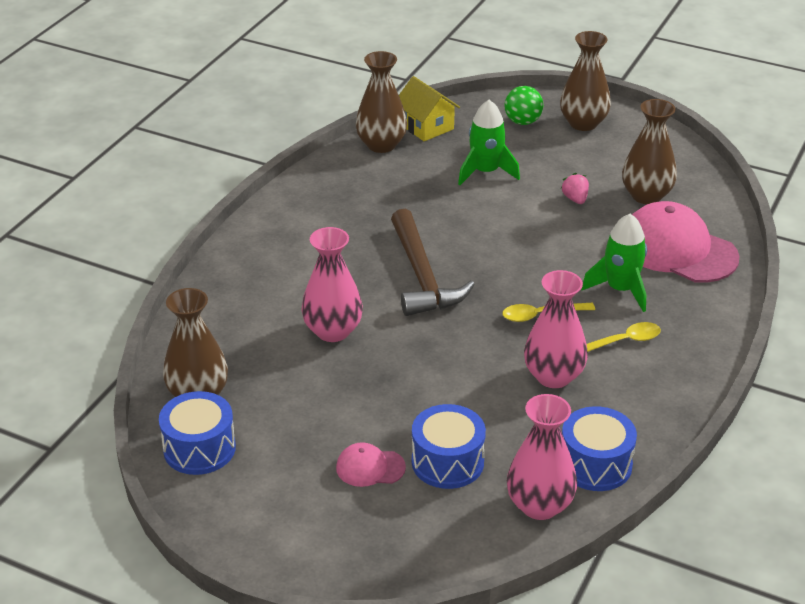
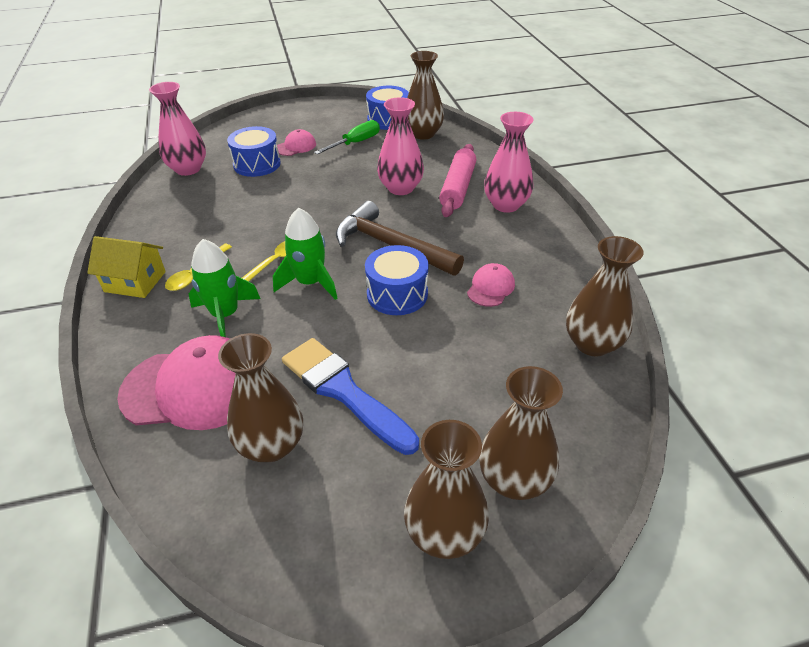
camera: 140 degrees right, 5 degrees up
(279, 300) = (457, 188): none -> pink rolling pin
(293, 428) = (355, 143): none -> green screwdriver
(392, 205) = (490, 288): none -> pink cap
(426, 126) = (593, 396): yellow house -> yellow house (135, 281)
(485, 172) = (462, 371): green rocket -> green rocket (310, 283)
(522, 122) = (514, 480): green ball -> brown vase
(553, 376) = (231, 229): pink vase -> pink vase (506, 205)
(575, 199) = (344, 391): pink strawberry -> blue brush
(595, 464) = (167, 198): blue drum -> blue drum (397, 294)

